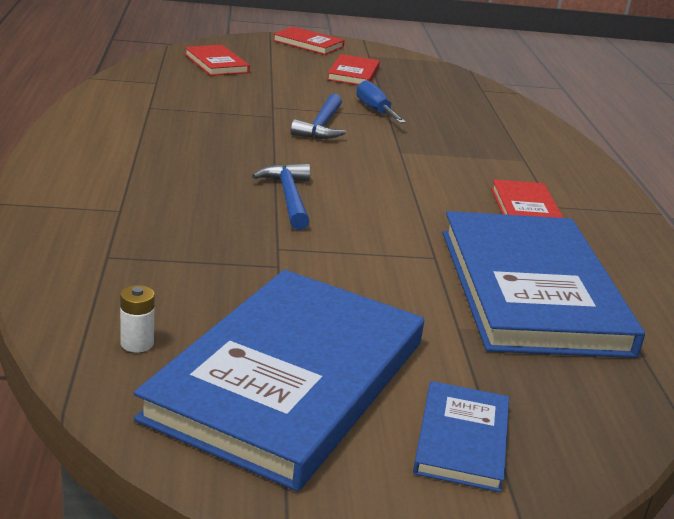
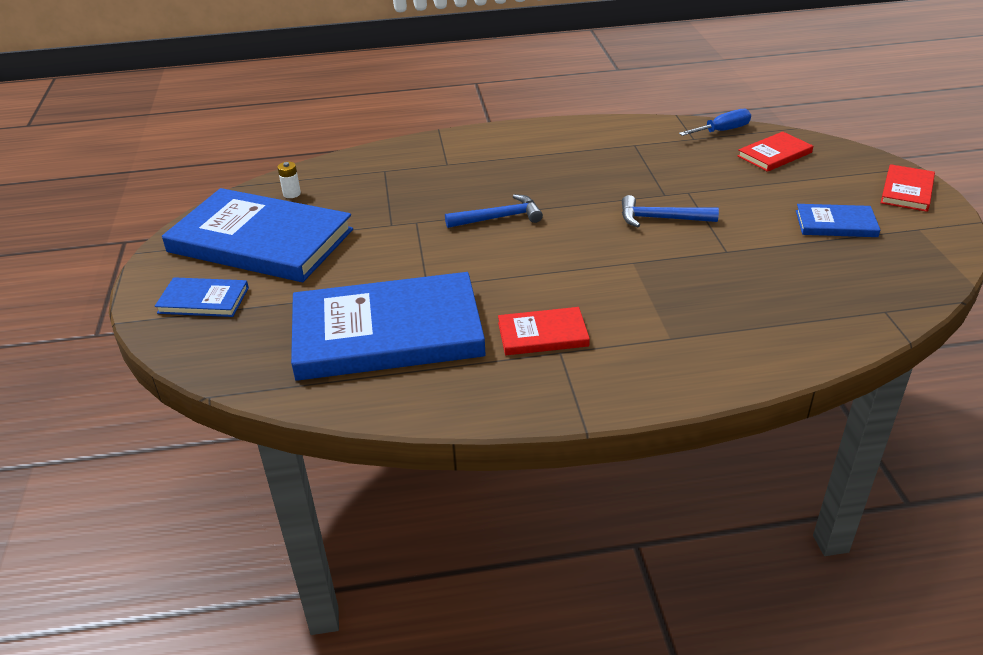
camera: 90 degrees right, 10 degrees up
(353, 73) = (836, 224): red book -> blue book
(375, 110) = (732, 243): blue screwdriver -> blue screwdriver (722, 131)

